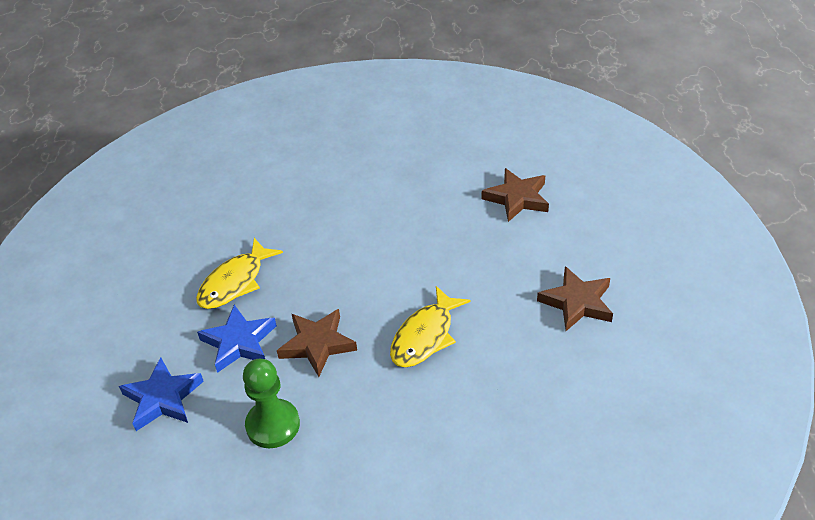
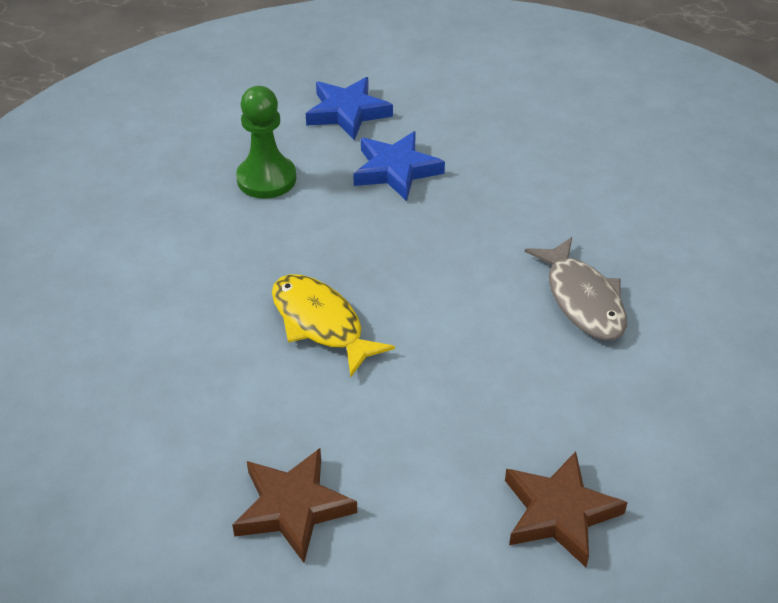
camera: 105 degrees right, 0 degrees up
(235, 282) = (495, 178): yellow fish -> none
(317, 344) = (359, 228): brown star -> none
(350, 216) = (582, 300): none -> grey fish

